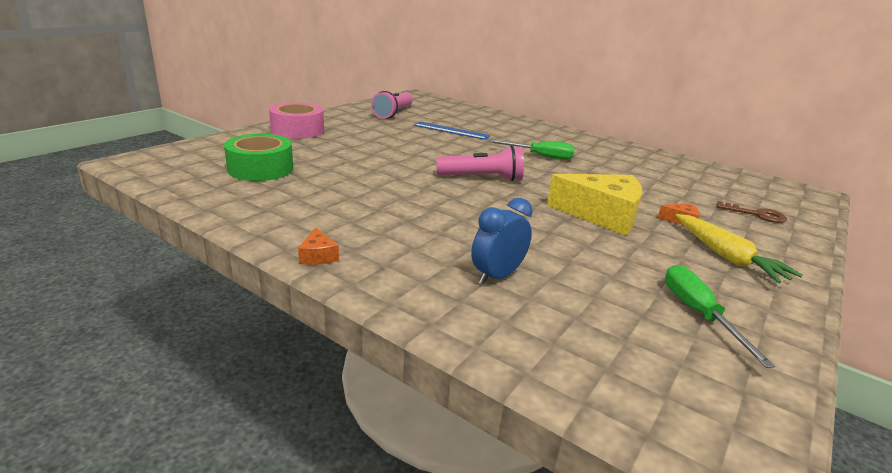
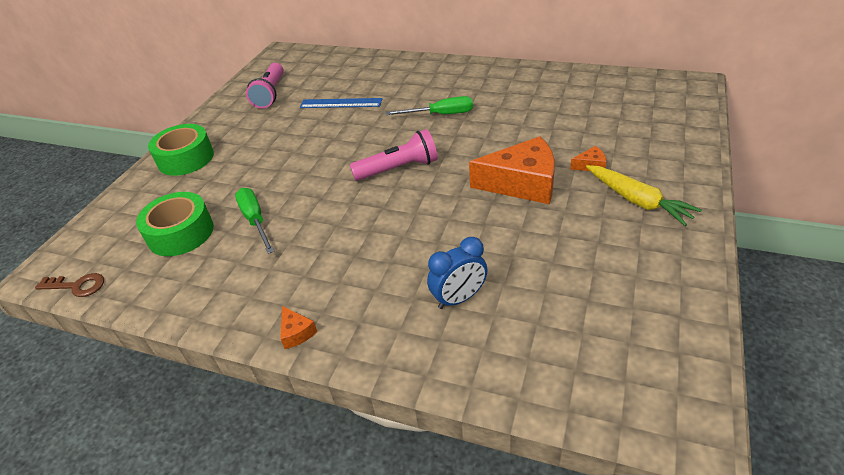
camera: 10 degrees left, 15 degrees up
(297, 130) = (186, 158): pink tape -> green tape
(497, 276) = (459, 298): blue clock -> blue clock turned 150 degrees counterclockwise
(602, 215) = (522, 183): yellow cheese -> orange cheese
(698, 314) = (630, 281): green screwdriver -> green screwdriver (255, 220)
(756, 214) = (652, 133): brown key -> brown key (77, 286)

